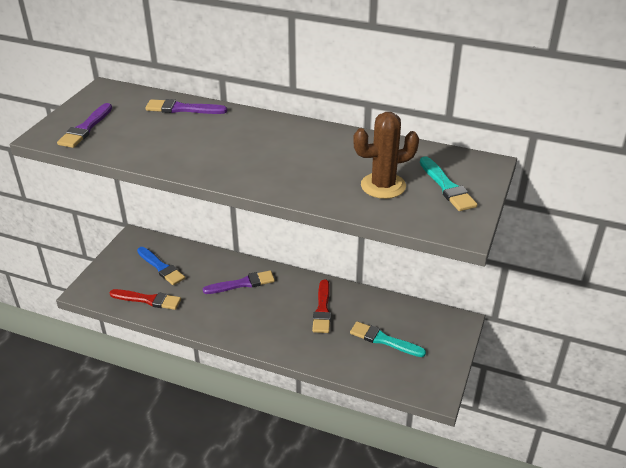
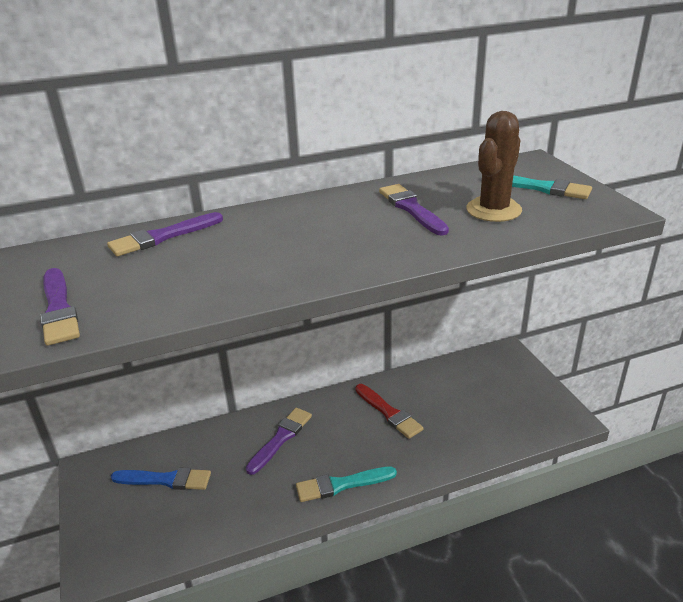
camera: 40 degrees left, 5 degrees down
(148, 300) = (194, 525): red brush -> none
(336, 158) = (411, 208): none -> purple brush
(384, 340) = (474, 404): turquoise brush -> turquoise brush (341, 484)

